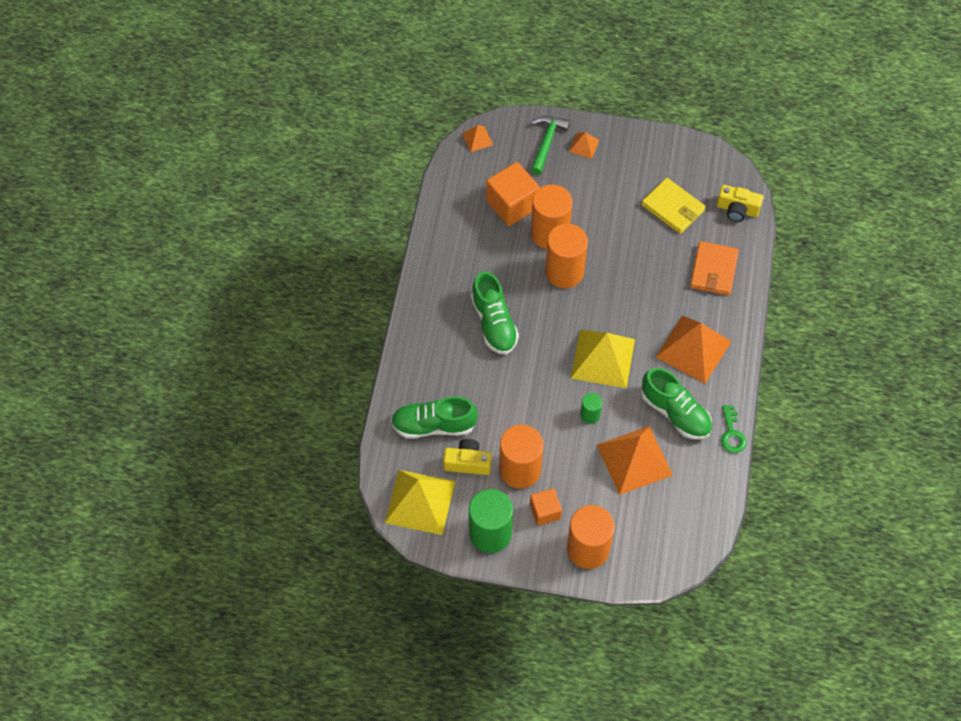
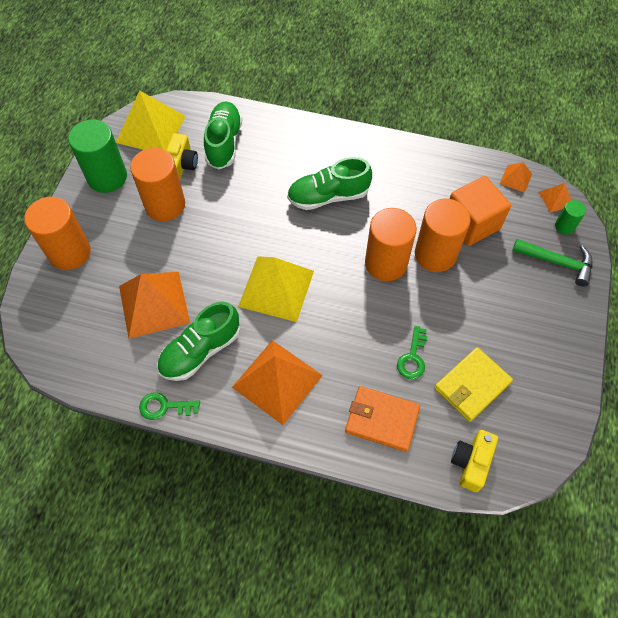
camera: 95 degrees right, 0 degrees up
(545, 511) = (117, 221): orange cube -> none
(584, 146) = (556, 299): orange pyramid -> orange pyramid (515, 178)
(590, 415) = (212, 269): green cylinder -> green cylinder (564, 226)
(655, 249) = (412, 358): none -> green key

